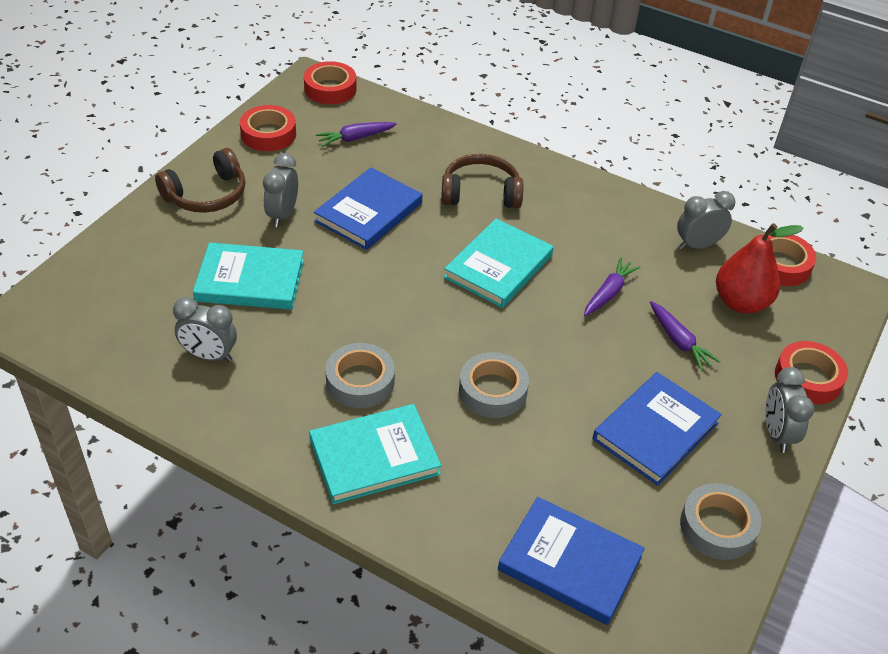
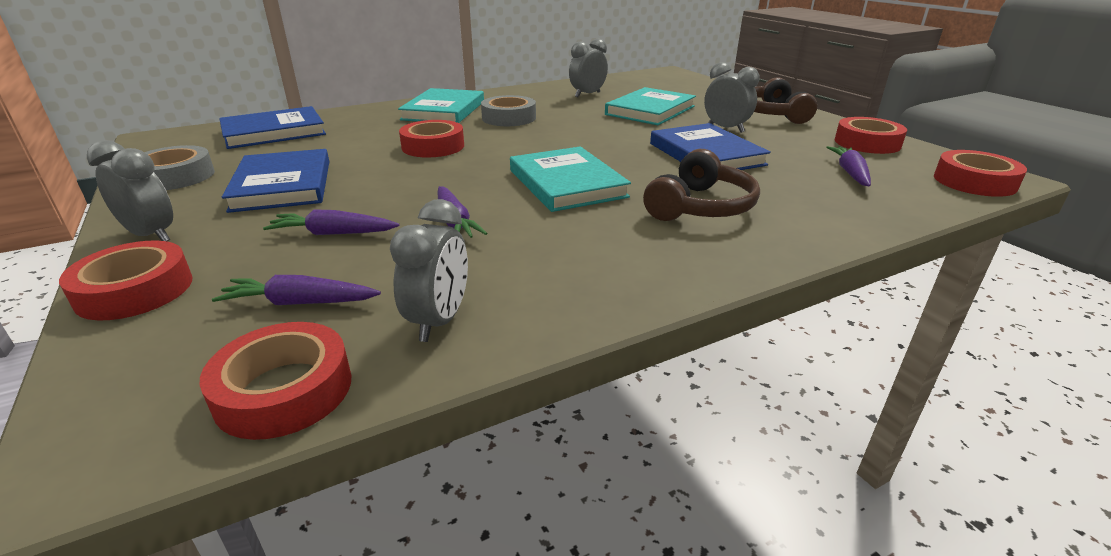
camera: 125 degrees right, 15 degrees down
(492, 391) = (433, 146): grey tape -> red tape
(740, 302) = (300, 303): red pear -> purple carrot

